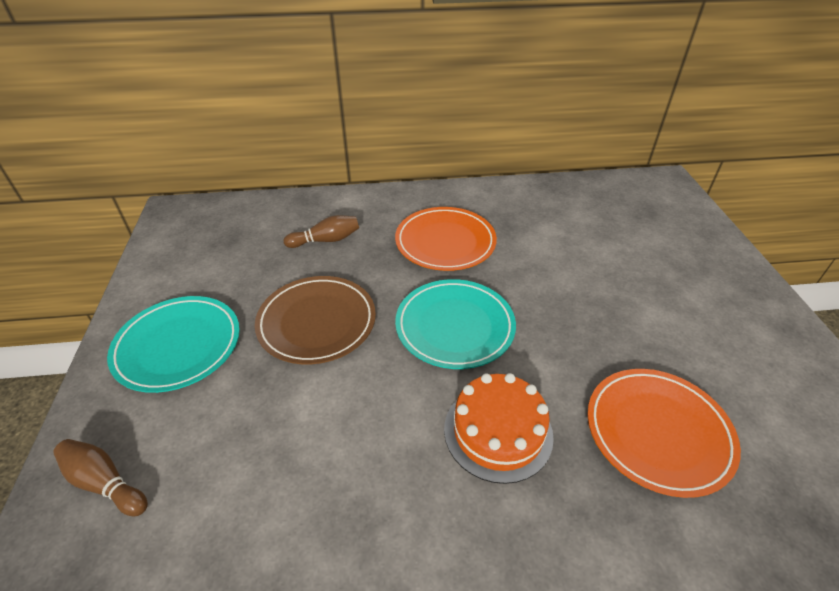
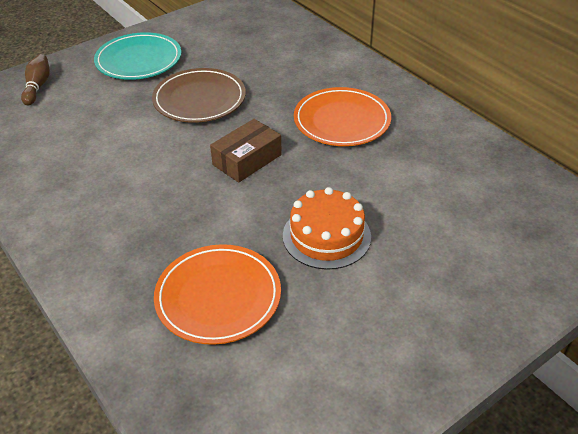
camera: 60 degrees right, 0 degrees up
(326, 240) = (285, 67): brown bowling pin -> none
(455, 326) = (247, 160): turquoise plate -> brown box
(498, 431) = (162, 213): orange cake -> orange cake (326, 236)

